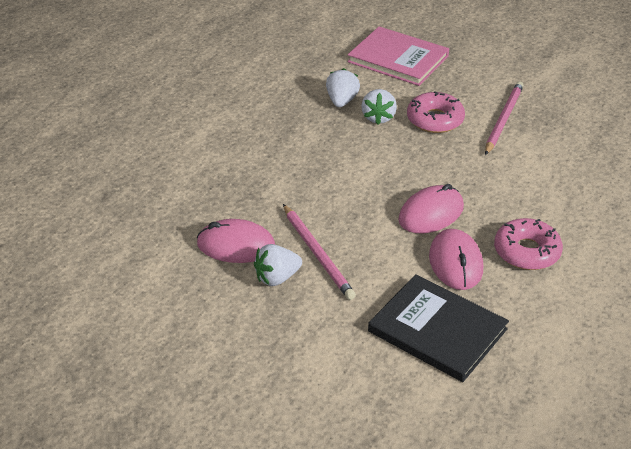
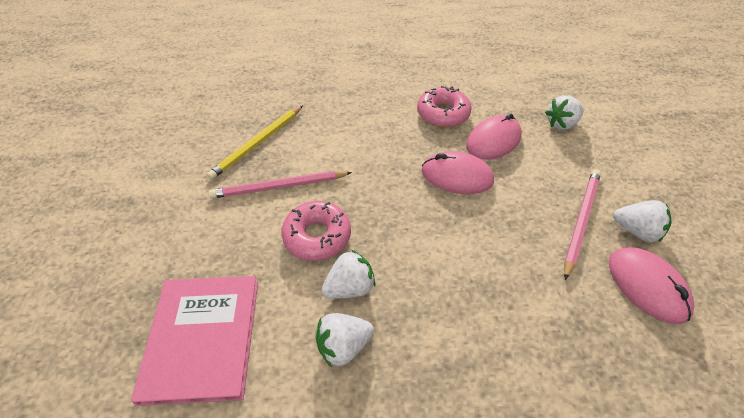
camera: 125 degrees left, 10 degrees up
(437, 330) = (561, 124): black book -> white strawberry
(570, 125) = (258, 143): none -> yellow pencil

